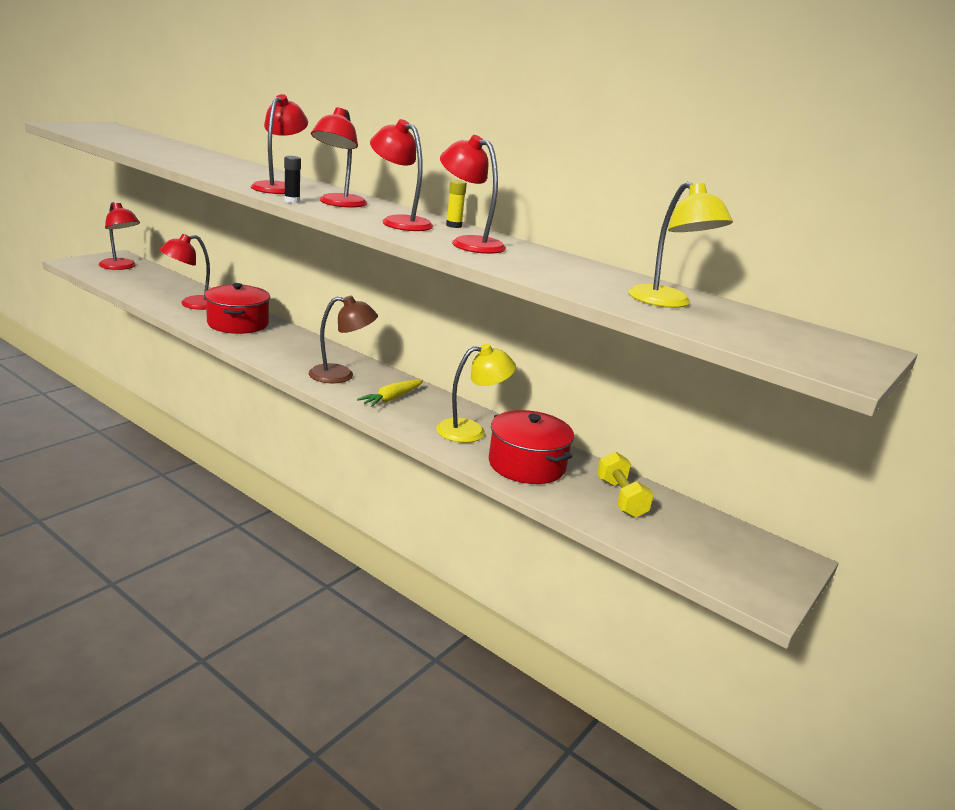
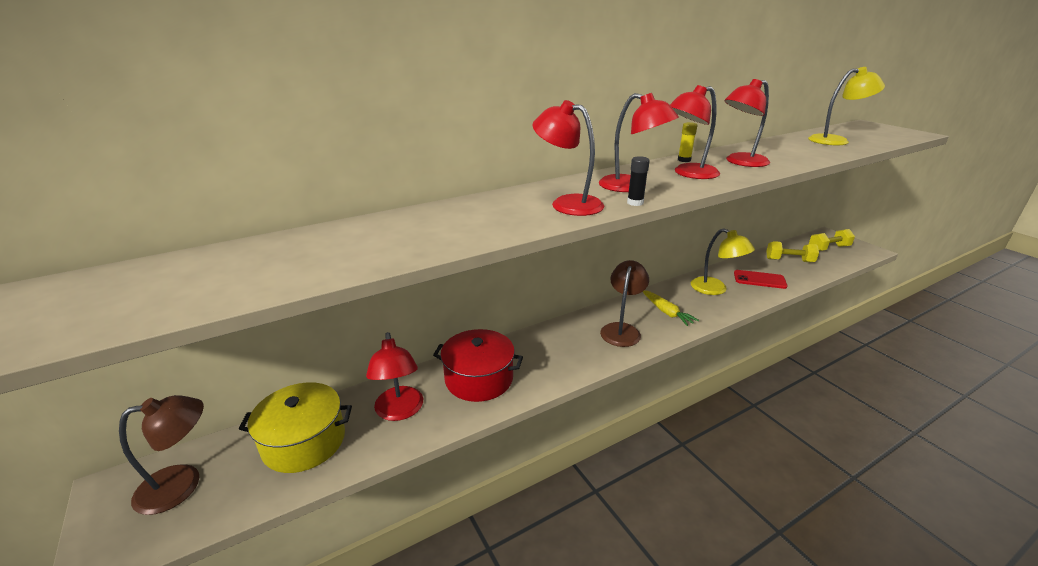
camera: 65 degrees left, 5 degrees up
(121, 267) = (182, 484): red lamp -> brown lamp
(158, 285) = (304, 441): none -> yellow pot
(471, 431) = (715, 289): yellow lamp -> yellow lamp turned 135 degrees clockwise
(526, 465) = (759, 279): red pot -> red phone
(718, 547) = (828, 248): none -> yellow dumbbell

